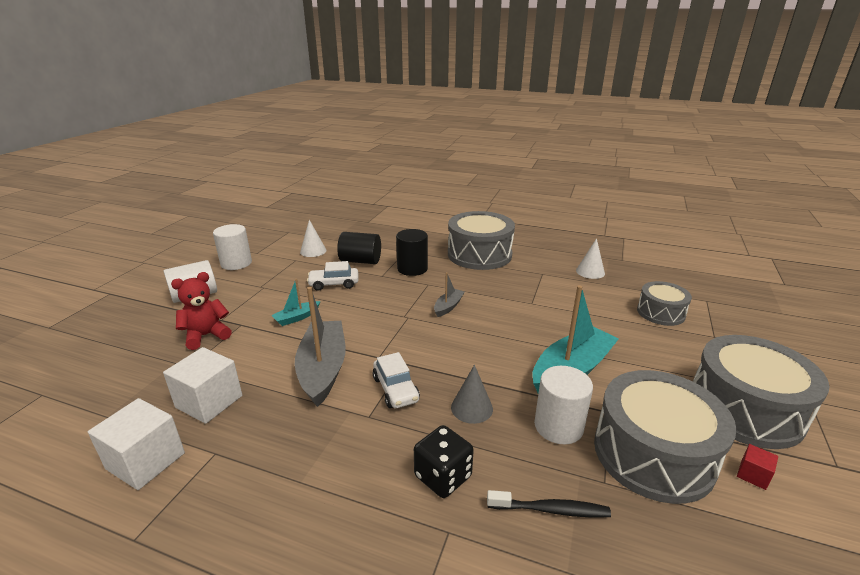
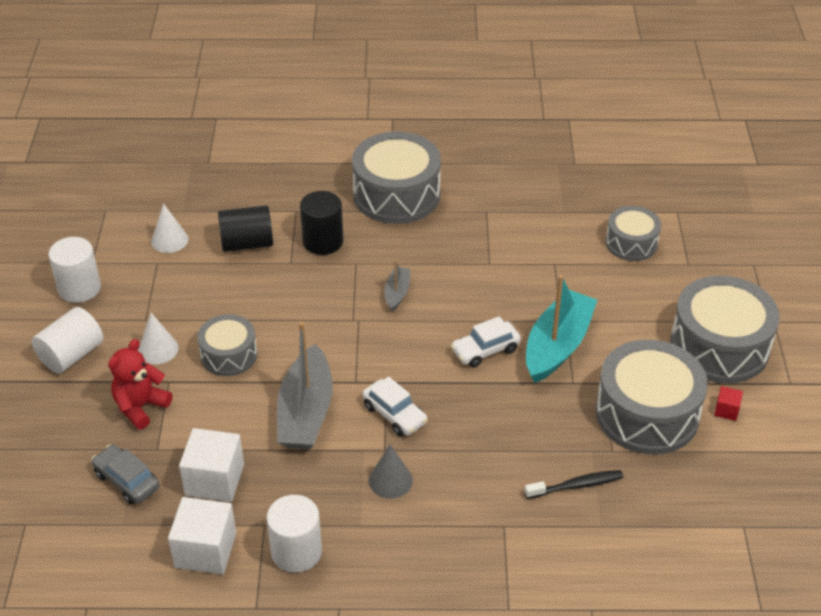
camera: 20 degrees left, 15 degrees up
(145, 383) = (127, 481): none -> grey car
(296, 318) = (229, 355): turquoise boat -> grey drum
(323, 369) = (306, 412): grey boat -> grey boat turned 150 degrees counterclockwise
(334, 284) = (238, 292): white car -> white car (485, 350)
(443, 476) = (480, 485): black dice -> none
(472, 408) = (477, 414): grey cone -> grey cone (390, 480)
(558, 426) = (562, 410): white cylinder -> white cylinder (296, 552)
(590, 272) = (542, 194): white cone -> white cone (158, 349)

